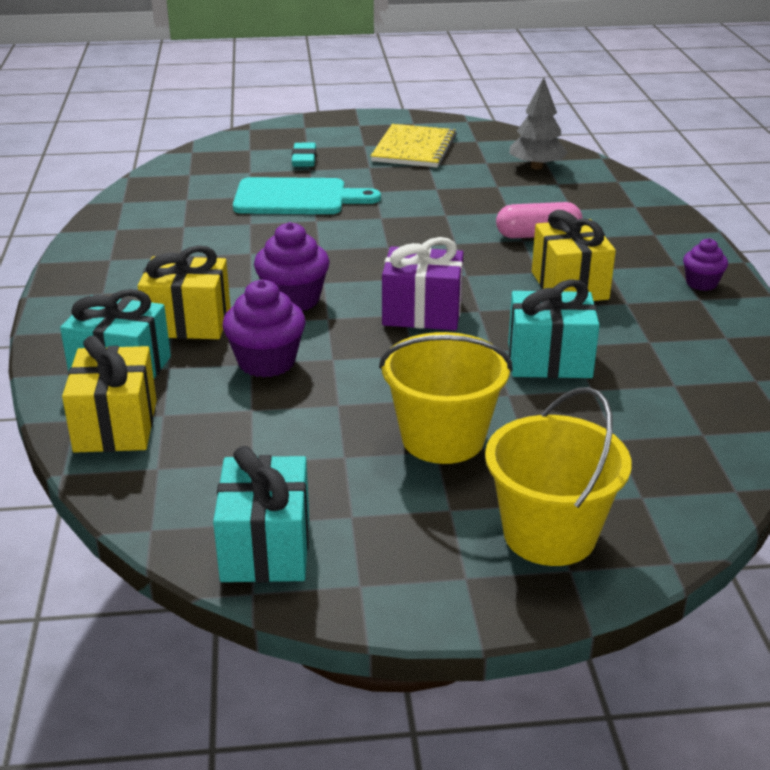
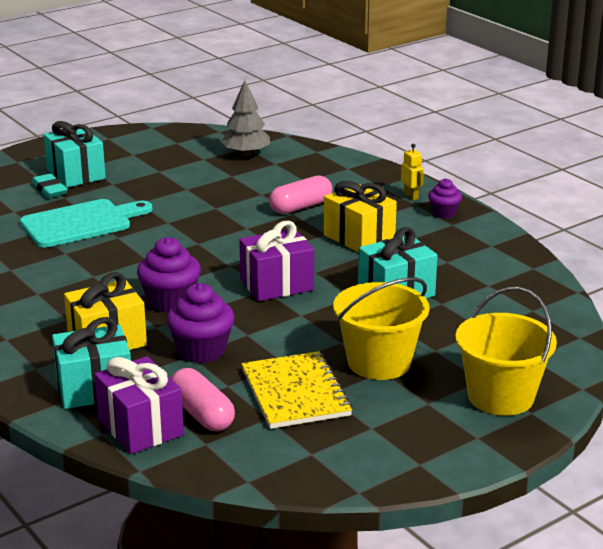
camera: 30 degrees left, 5 degrees down
(116, 426) = (140, 427): yellow gift -> purple gift
(190, 433) = (202, 414): none -> pink capsule
(266, 547) = (337, 464): turquoise gift -> turquoise gift (76, 174)
(414, 148) = (133, 160): yellow notebook -> yellow notebook (295, 393)
(680, 254) = (411, 196): none -> yellow robot

